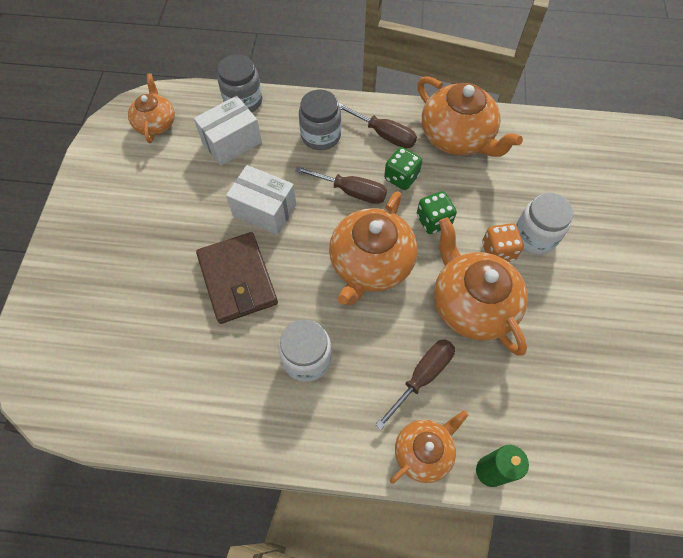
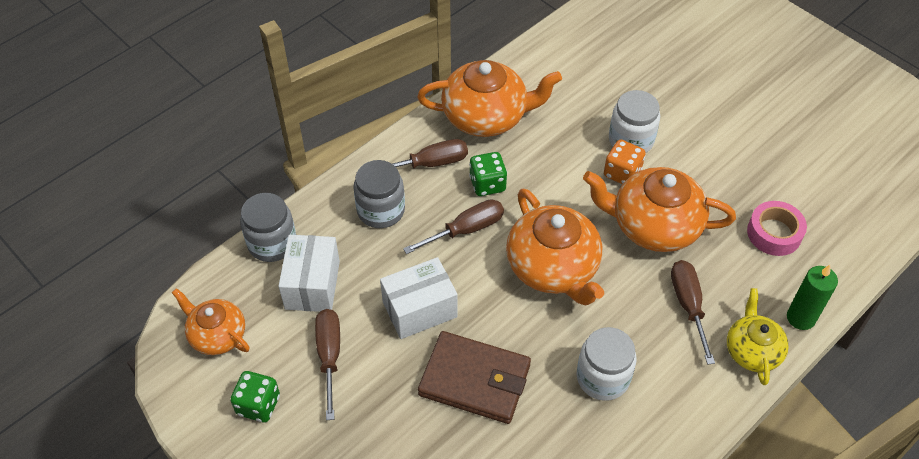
camera: 50 degrees left, 10 degrees down
(188, 188) = (329, 356): none -> brown screwdriver
(423, 452) = (752, 351): orange teapot -> yellow teapot
(433, 221) = (553, 194): green dice -> green dice (258, 405)
(553, 397) = (774, 233): none -> pink tape

